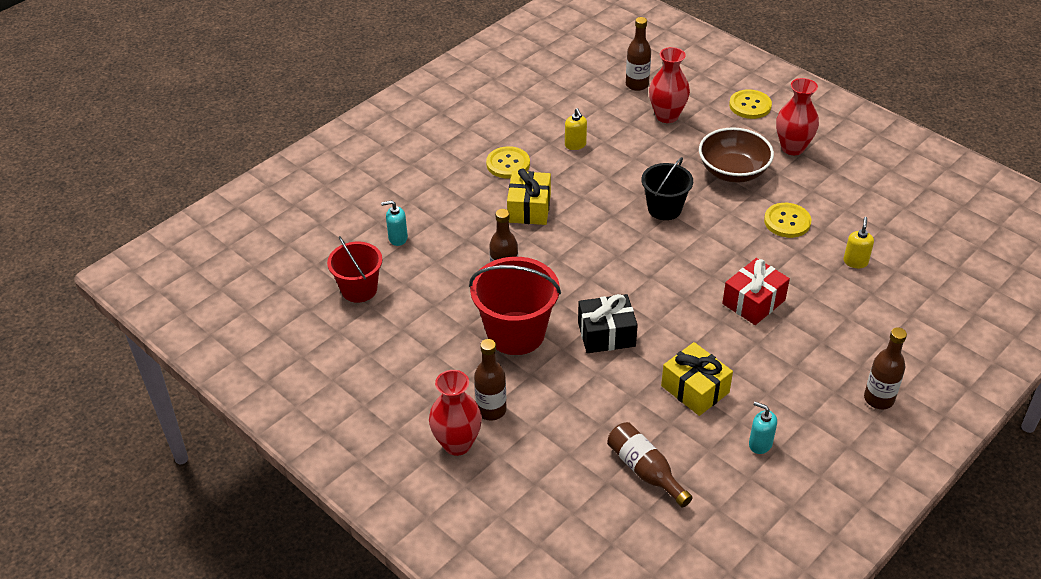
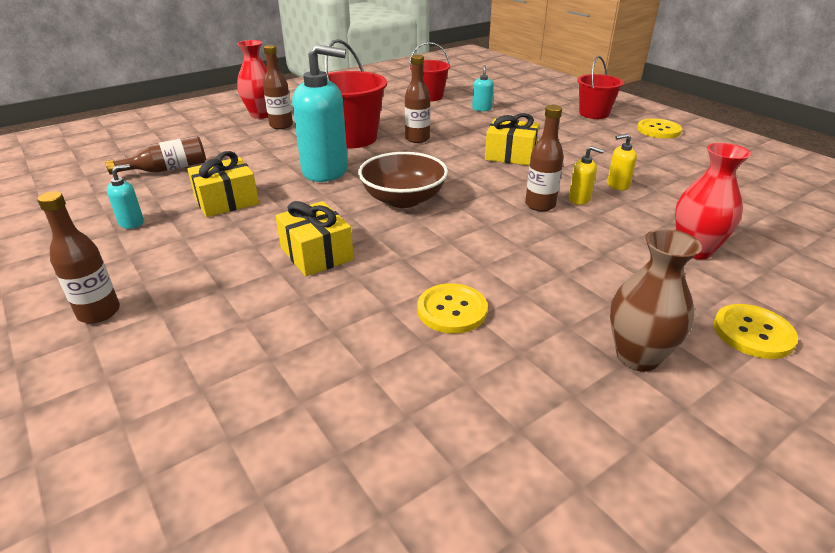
camera: 100 degrees right, 10 degrees down
(399, 153) = (594, 113): none -> red bucket
(508, 164) = (580, 151): yellow button -> yellow button (658, 130)
(606, 334) = (325, 171): black gift -> turquoise soap dispenser
(637, 85) = (764, 238): brown bottle -> brown bottle (540, 205)
(664, 208) = (498, 222): black bucket -> none
(733, 171) = (570, 283): brown bowl -> brown bowl (403, 199)
(753, 302) = (316, 254): red gift -> yellow gift
(792, 148) = (637, 357): red vase -> brown vase
(855, 262) = (342, 358): yellow soap dispenser -> yellow soap dispenser (579, 199)

